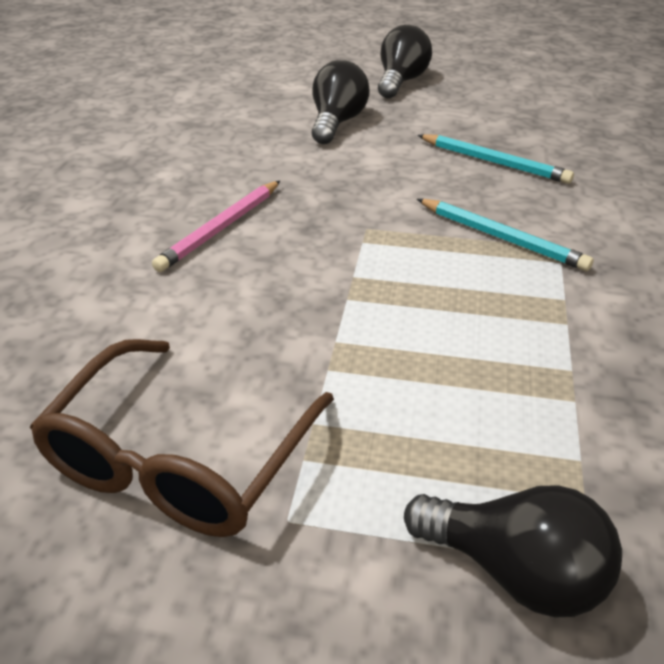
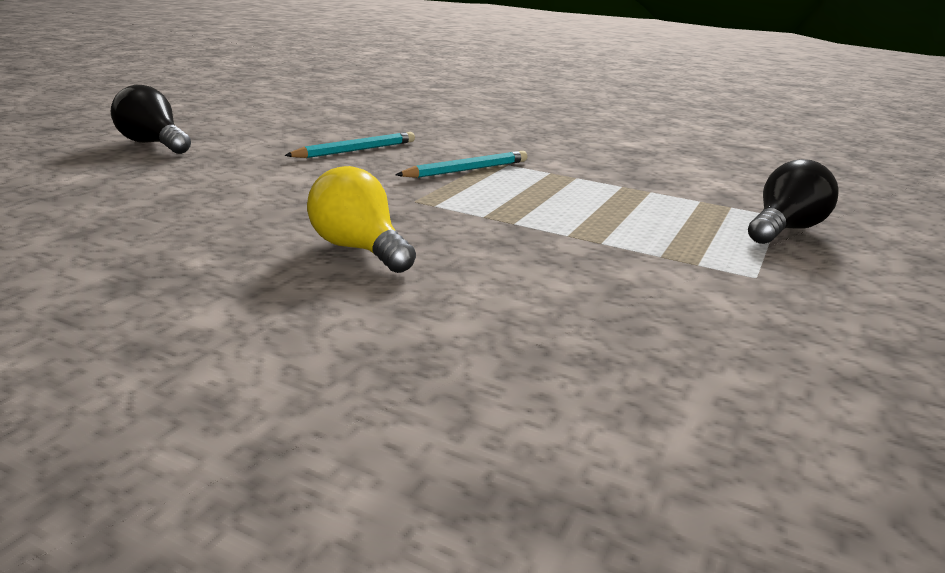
camera: 75 degrees left, 15 degrees down
(180, 458) = (697, 303): brown glasses -> none
(221, 228) = (359, 249): pink pencil -> yellow light bulb
(337, 123) = (201, 177): black light bulb -> none

